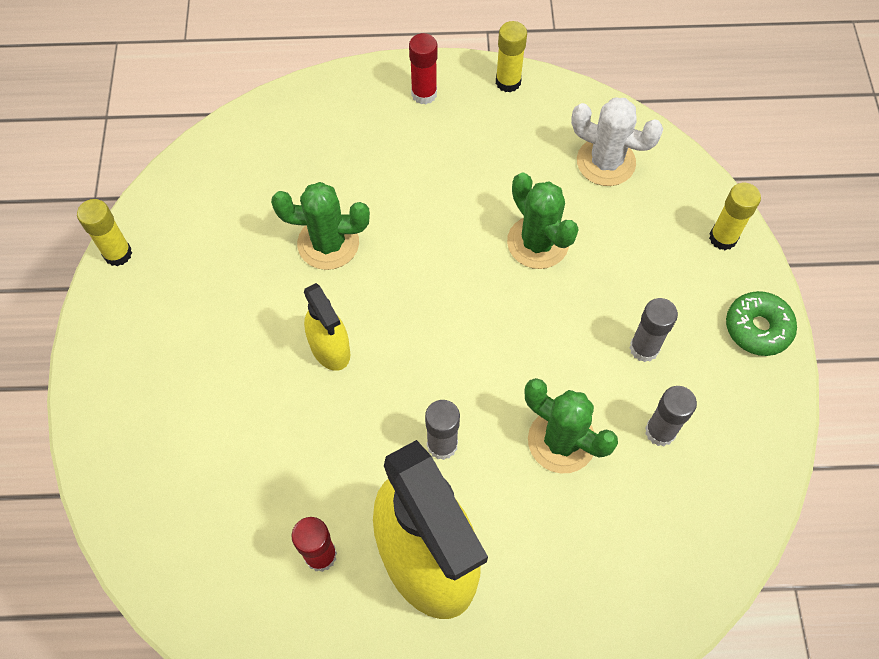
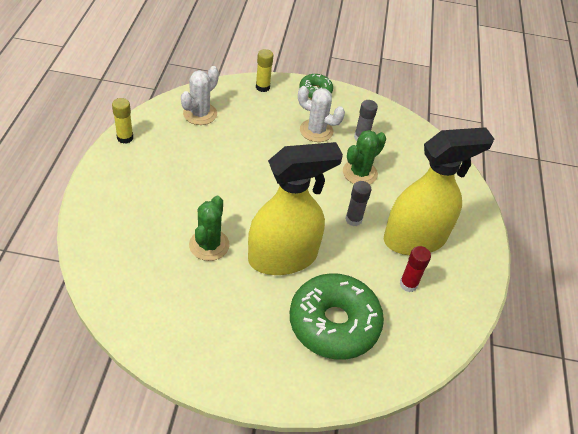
camera: 85 degrees left, 15 degrees down
(118, 254) = (174, 367): yellow glue stick -> none
(219, 444) = (334, 323): none -> green donut
(330, 348) = (283, 257): yellow spray bottle -> yellow spray bottle, size x2.10
(424, 94) = (114, 176): red glue stick -> none
(537, 242) = (242, 153): green cactus -> none
(644, 348) = (316, 131): grey glue stick -> white cactus

